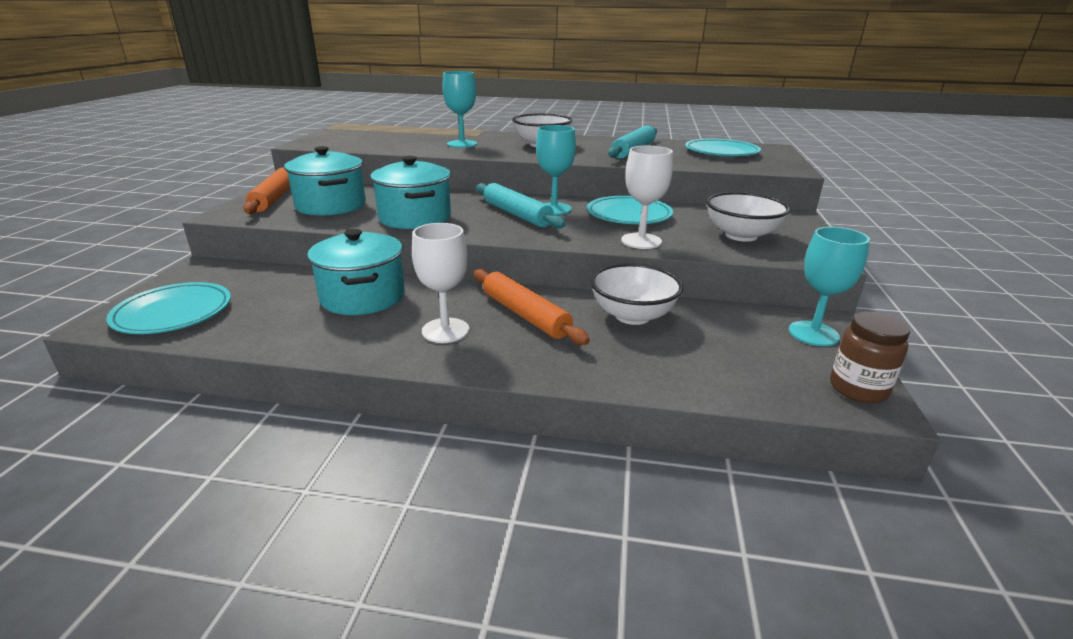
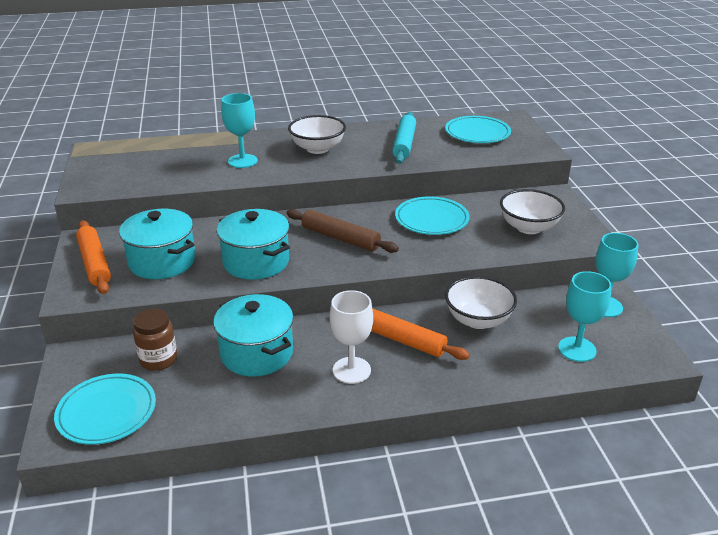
camera: 20 degrees left, 5 degrees up
(517, 214) = (340, 238): turquoise rolling pin -> brown rolling pin
(554, 209) = (366, 224): turquoise goblet -> turquoise goblet (577, 349)
(641, 241) = (460, 251): white goblet -> none
(858, 389) = (648, 348): brown jar -> brown jar (158, 360)

